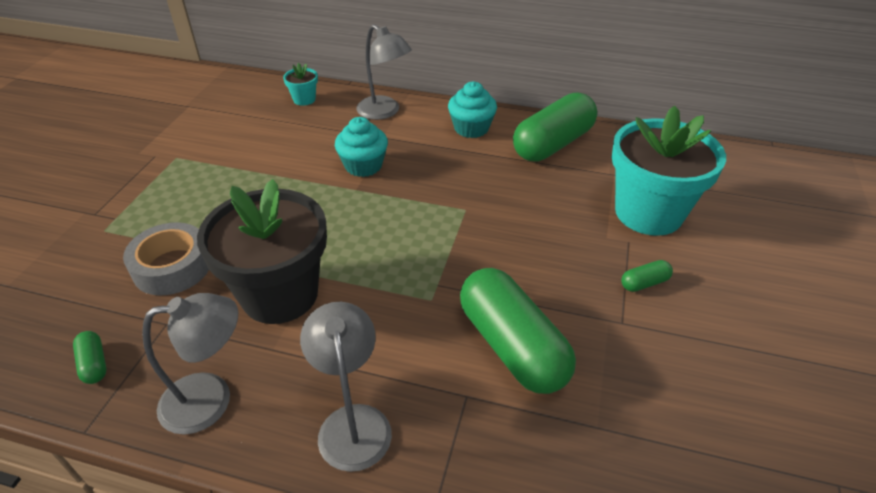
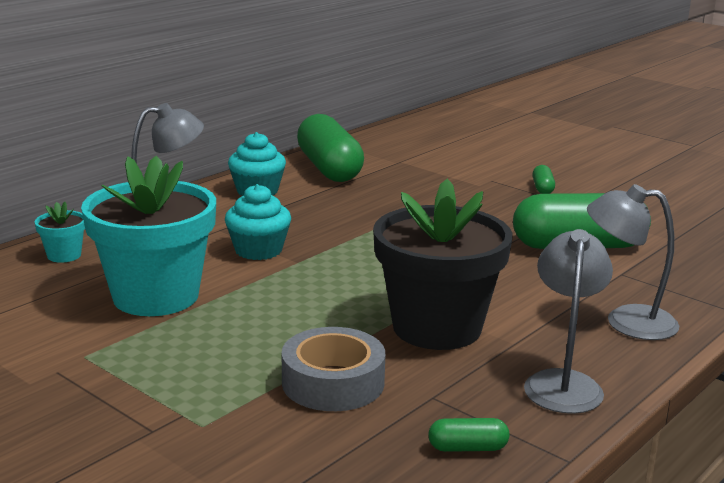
camera: 65 degrees left, 20 degrees down
(648, 213) = (463, 165): turquoise flower pot -> turquoise flower pot (155, 296)

